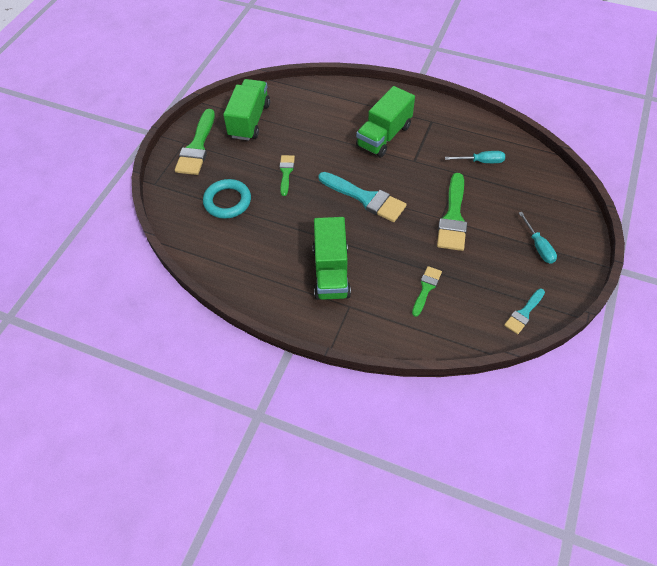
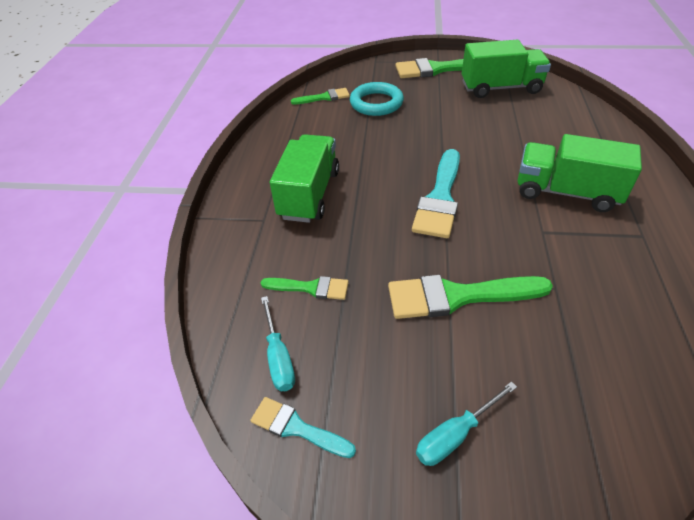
camera: 75 degrees right, 10 degrees down
(286, 172) = (441, 129): green brush -> green brush (324, 97)
(331, 272) = (309, 194): green truck -> green truck turned 120 degrees clockwise
(481, 161) = (605, 314): turquoise screwdriver -> turquoise screwdriver (279, 357)

